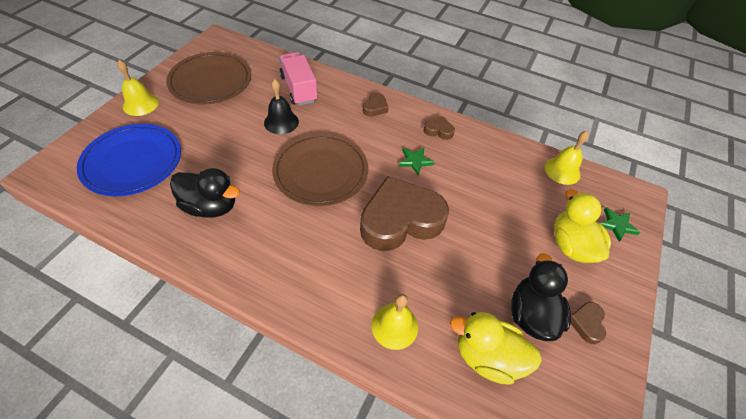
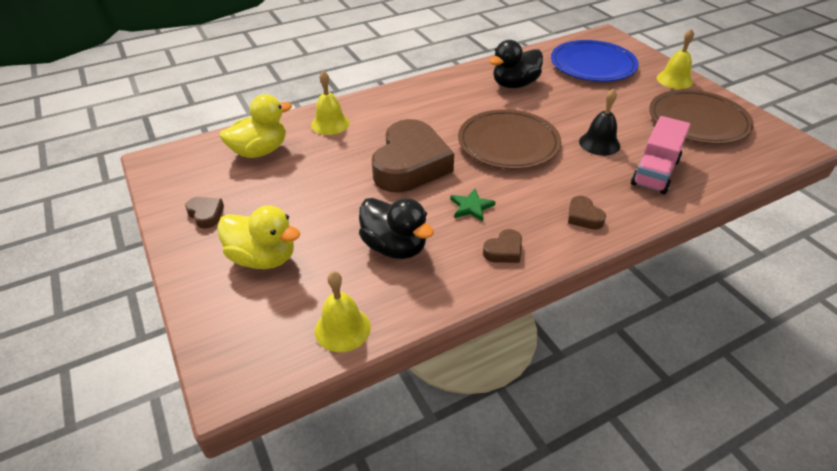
camera: 130 degrees right, 10 degrees down
(299, 89) = (655, 172): pink truck -> pink truck turned 105 degrees clockwise
(531, 314) = (252, 189): black duck -> black duck (394, 247)
(617, 225) = (233, 317): green star -> none

